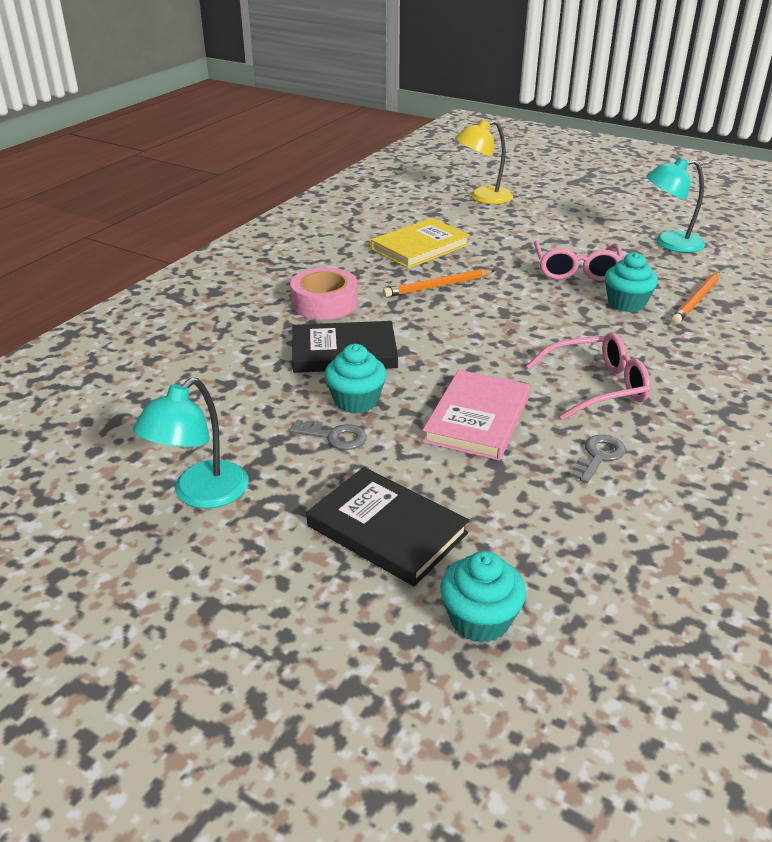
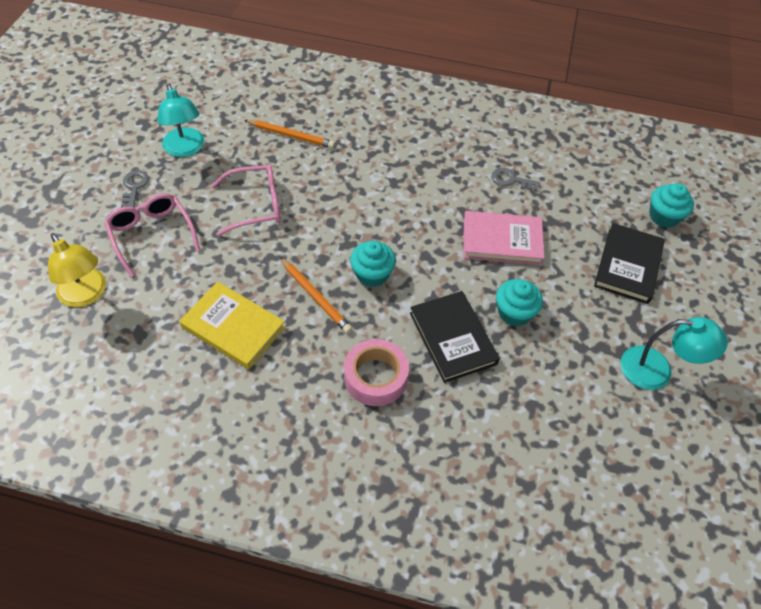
camera: 110 degrees left, 20 degrees up
(334, 436) = (560, 314): grey key -> grey key (134, 187)
(597, 386) = (435, 184): pink glasses -> pink glasses (151, 235)
(626, 303) = (308, 173): turquoise cupcake -> turquoise cupcake (372, 274)

